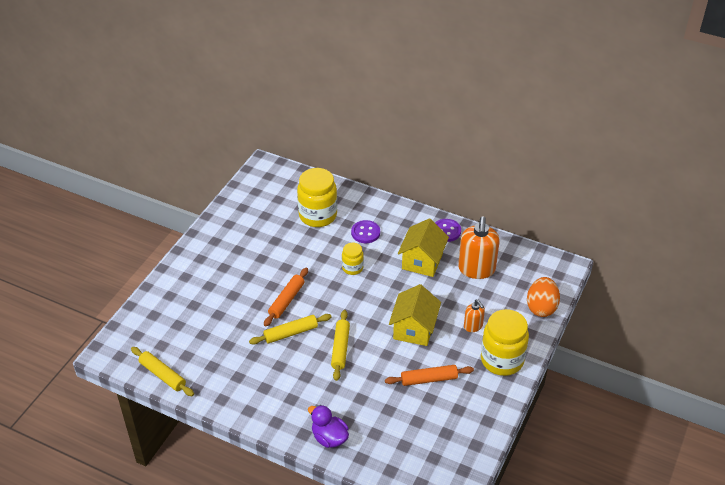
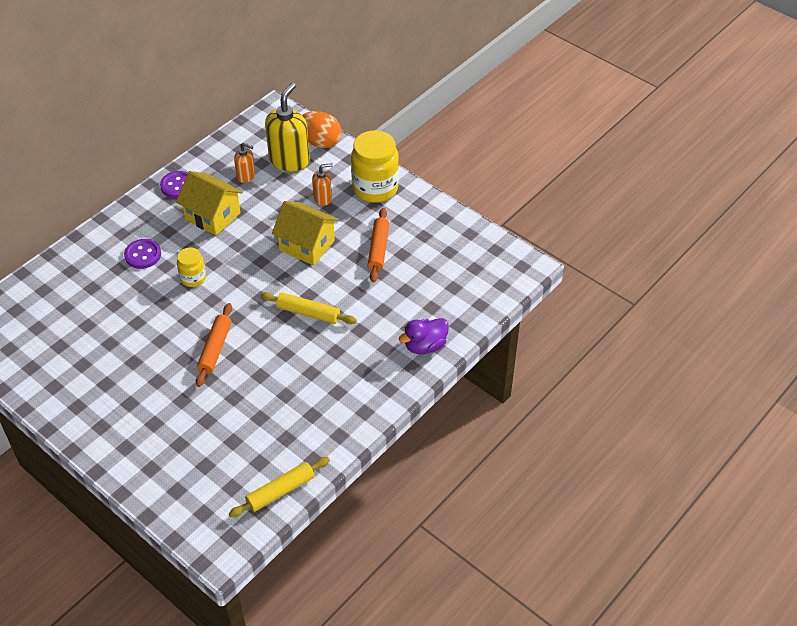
camera: 75 degrees left, 5 degrees up
(286, 300) = (215, 348): orange rolling pin -> orange rolling pin turned 60 degrees clockwise
(291, 333) = (267, 353): yellow rolling pin -> none
(318, 215) = (89, 293): yellow jar -> none
(476, 269) = (246, 176): orange soap dispenser -> orange soap dispenser, size x0.52
(508, 292) = (289, 160): none -> yellow soap dispenser

